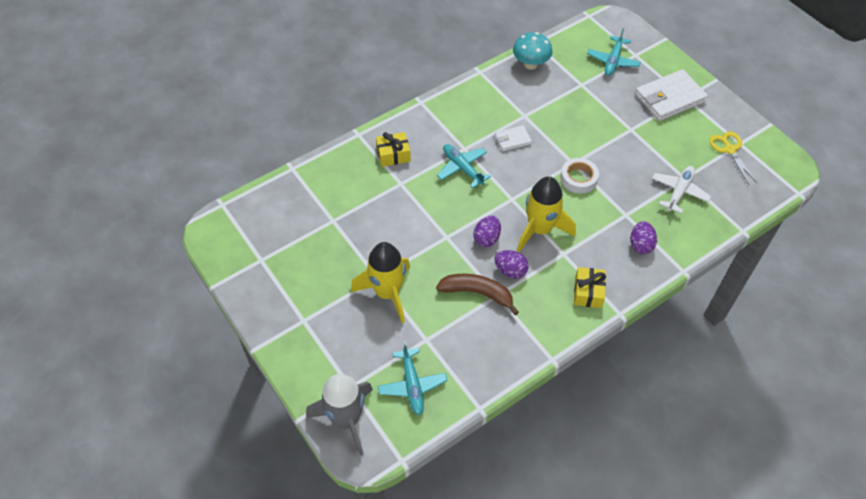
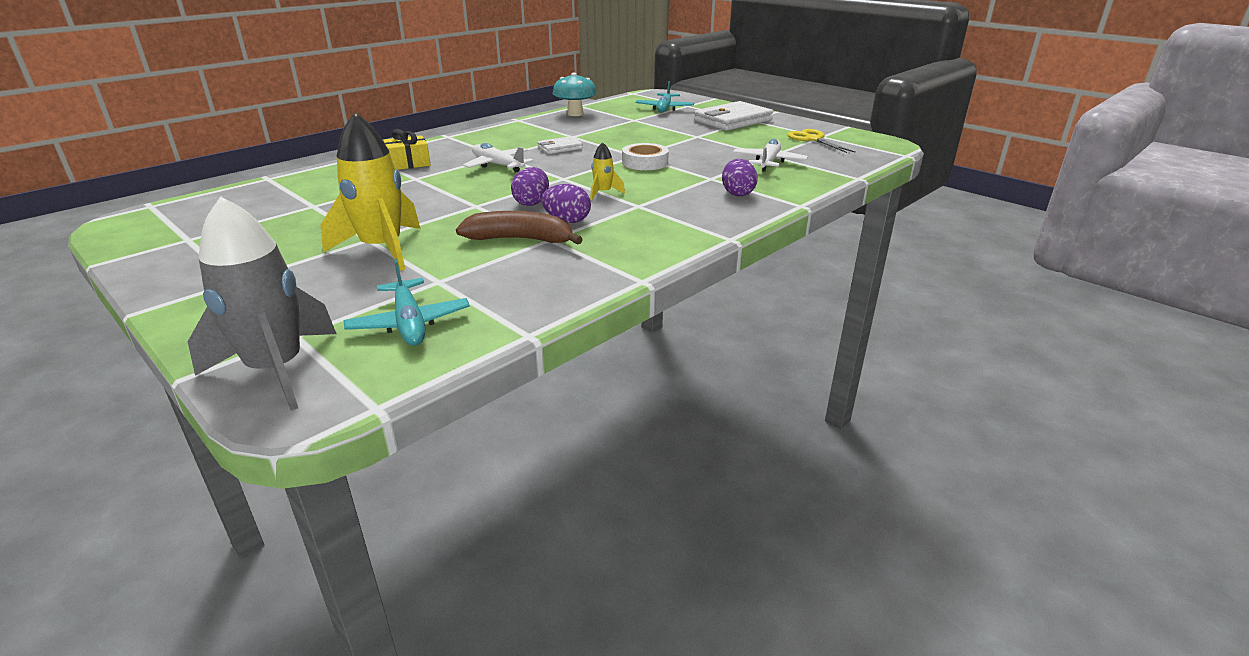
camera: 10 degrees left, 25 degrees down
(462, 168) = (498, 165): turquoise plane -> white plane
(540, 229) = (603, 193): yellow rocket -> yellow rocket, size x0.46
(588, 292) = (680, 227): yellow gift -> none

